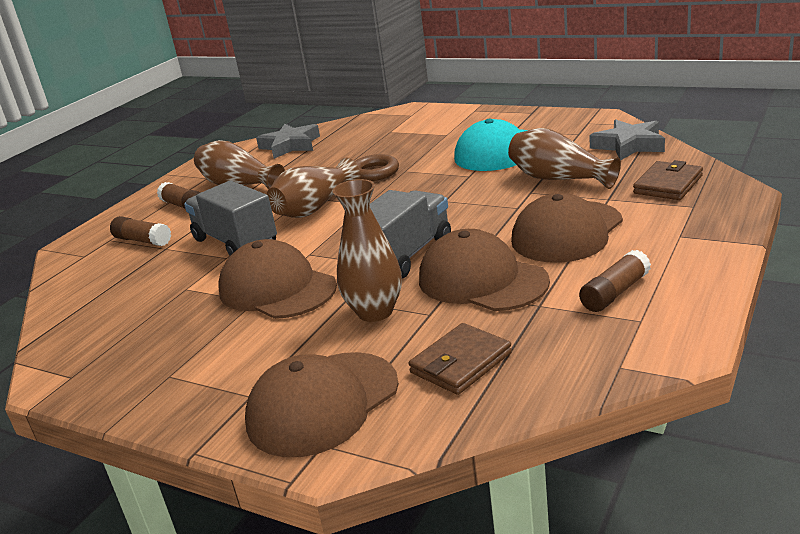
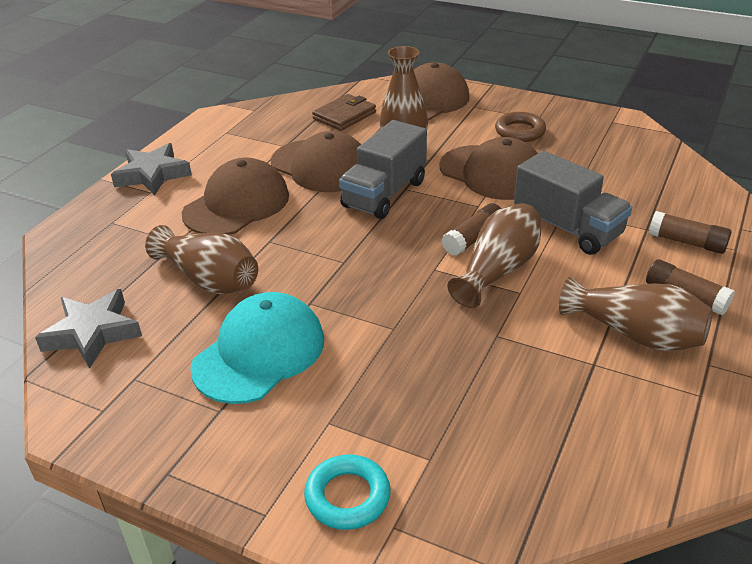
camera: 175 degrees right, 10 degrees up
(290, 146) = (612, 443): grey star -> grey star (152, 175)
(374, 172) = (435, 330): brown ring -> brown ring (520, 131)
(433, 118) = (347, 496): none -> turquoise ring
(615, 293) = (230, 150): brown glue stick -> brown glue stick (473, 238)
(668, 184) = (109, 253): brown wallet -> none

